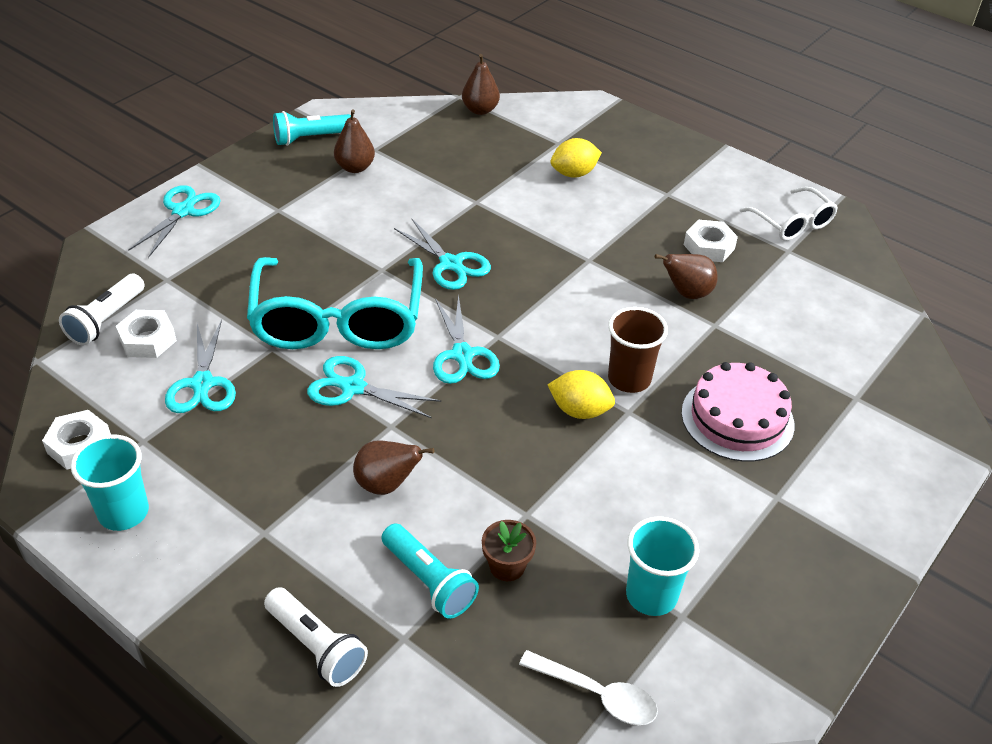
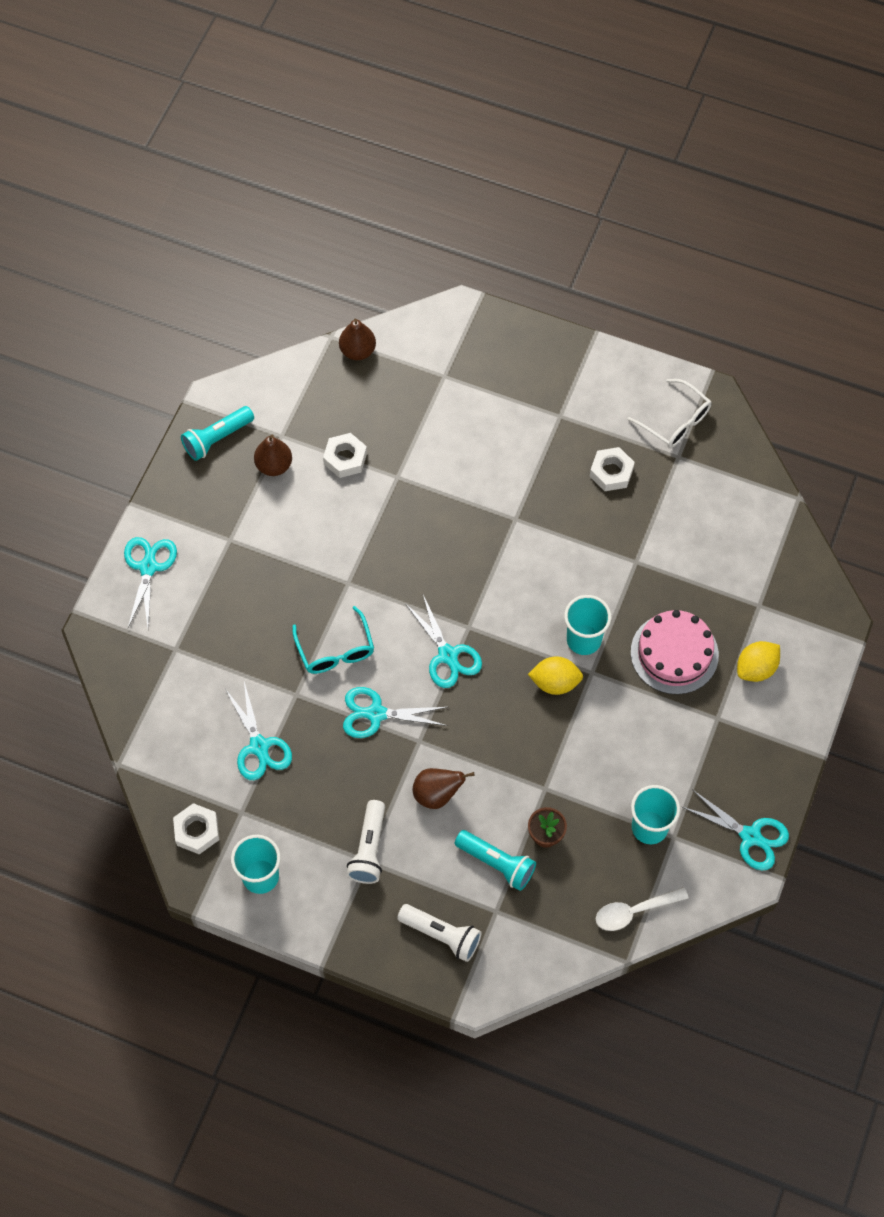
camera: 15 degrees left, 20 degrees up
(106, 320) = (149, 707): white flashlight -> white flashlight (369, 849)
(147, 340) = (194, 717): white nut -> white nut (345, 458)
(338, 321) = (335, 650): turquoise glasses -> turquoise glasses, size x0.52
(450, 264) = (403, 559): turquoise scissors -> turquoise scissors (750, 836)
(574, 173) = (471, 414): yellow lemon -> yellow lemon (756, 668)
(597, 694) = (634, 911): white spoon -> white spoon turned 150 degrees clockwise
(629, 379) = (584, 640): brown cup -> turquoise cup
(687, 293) = (606, 533): brown pear -> none

